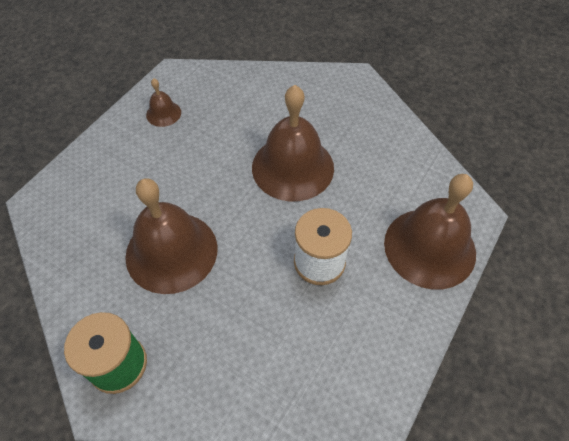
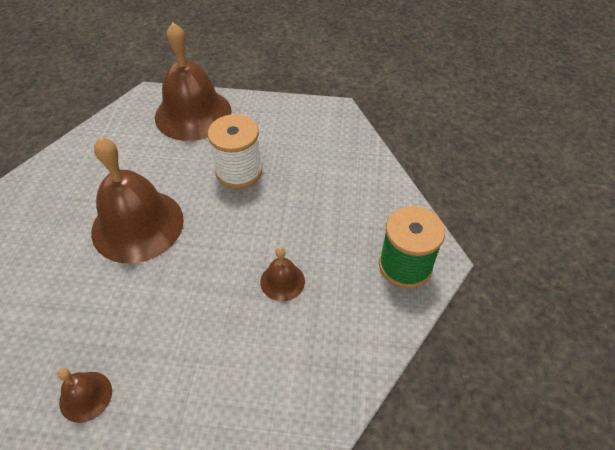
camera: 115 degrees left, 5 degrees down
(171, 251) = (282, 281): brown bell -> brown bell, size x0.46

